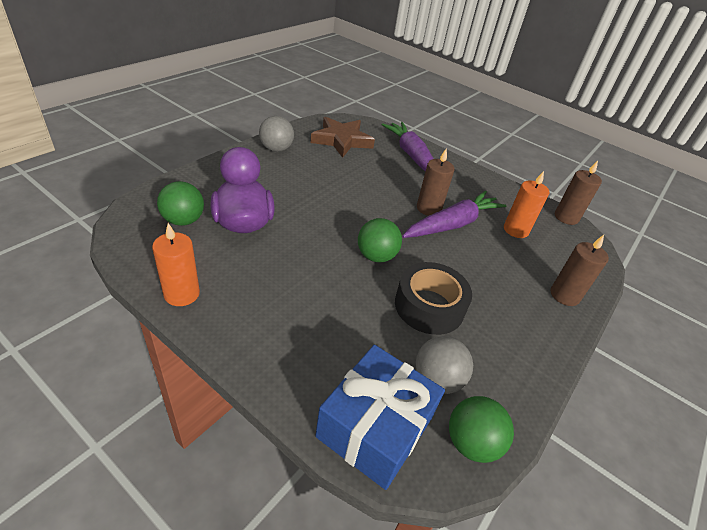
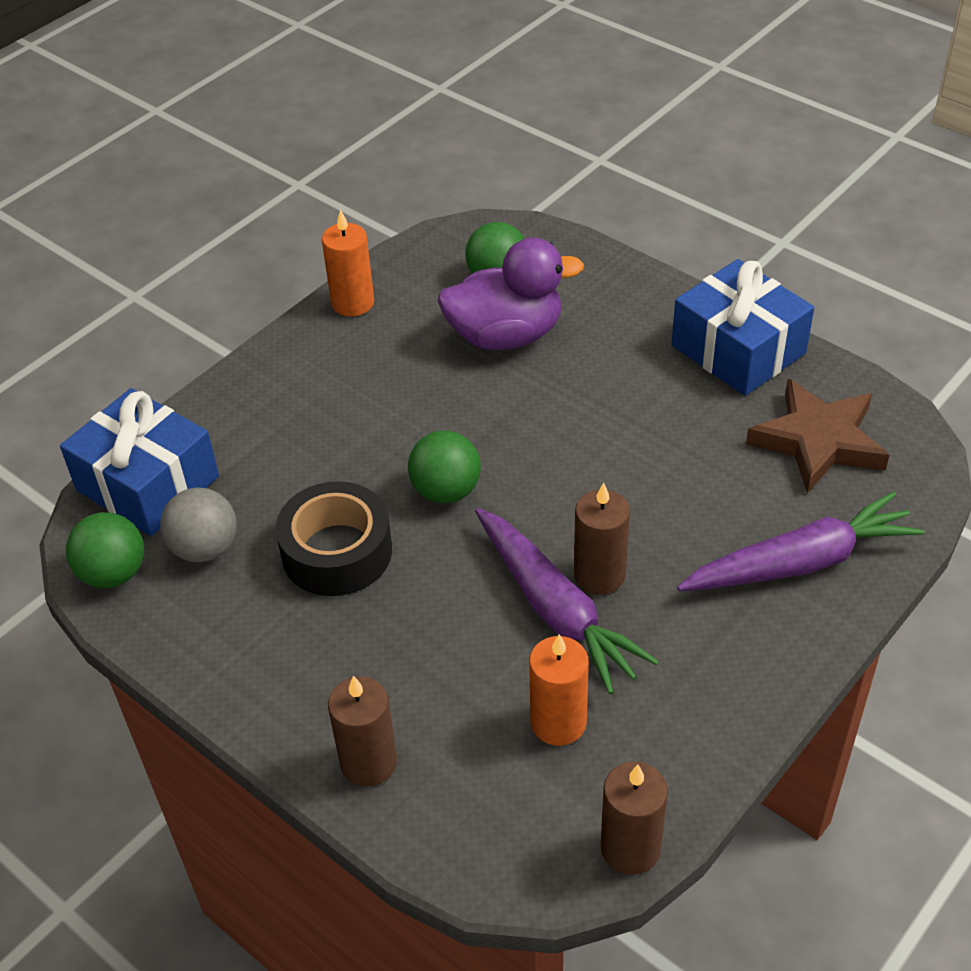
camera: 100 degrees right, 5 degrees up
(276, 149) = (738, 349): grey ball -> blue gift

